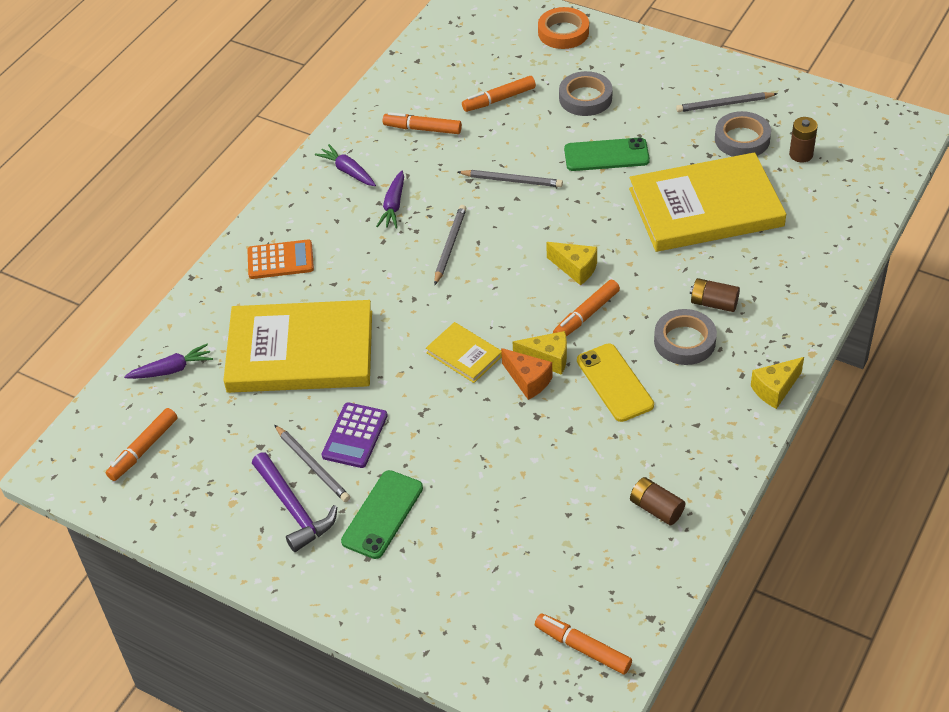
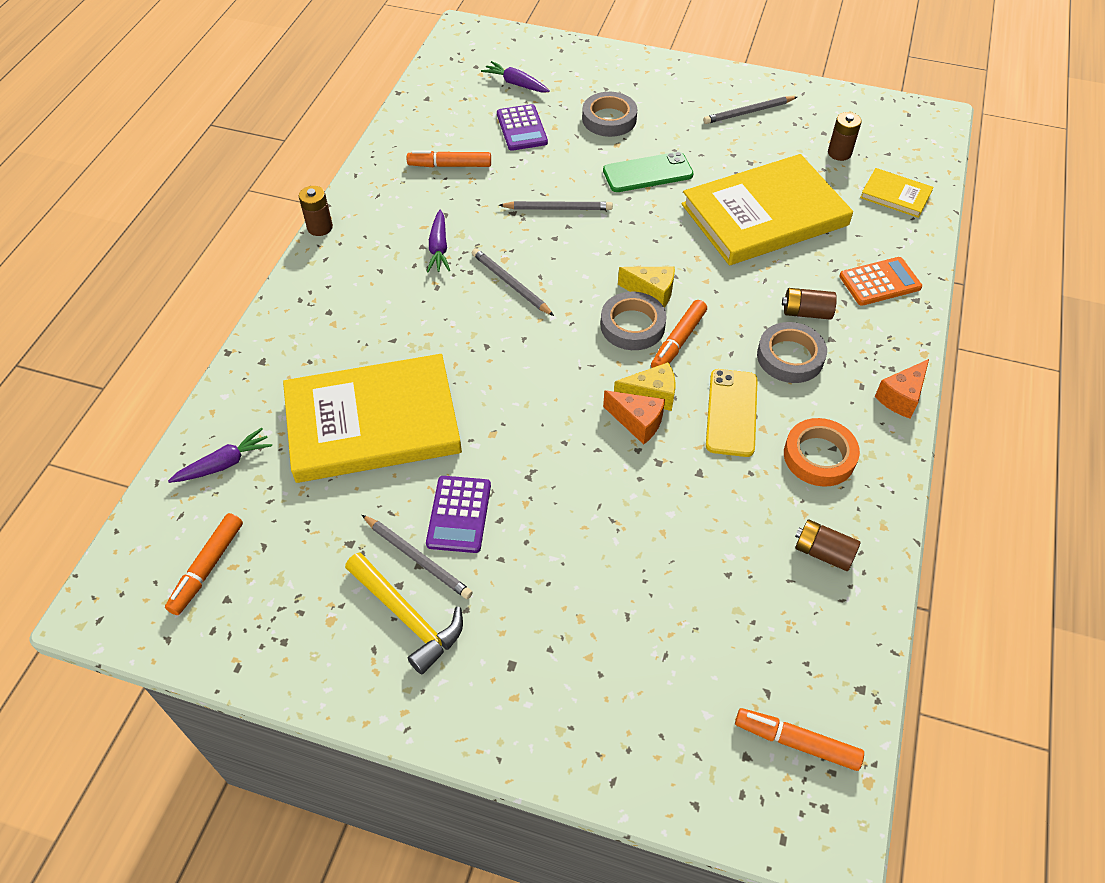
camera: 15 degrees left, 5 degrees up
(280, 260) = (327, 321): orange calculator -> orange calculator (880, 282)
(292, 175) = (320, 227): none -> brown battery
(293, 509) = (407, 617): purple hammer -> yellow hammer
(348, 171) = (380, 217): purple carrot -> purple carrot (516, 84)
(382, 514) = (515, 608): green phone -> none
(450, 246) = (511, 284): grey pencil -> grey pencil turned 45 degrees counterclockwise
(464, 354) = (558, 402): yellow book -> yellow book (895, 195)
(499, 99) = (521, 128): orange marker -> purple calculator
(563, 32) = (568, 58): orange tape -> orange tape (819, 456)
(614, 383) = (731, 412): yellow phone -> yellow phone turned 45 degrees clockwise
(742, 139) = (777, 144): grey tape -> grey tape (632, 325)
(775, 389) = (901, 397): yellow cheese -> orange cheese

